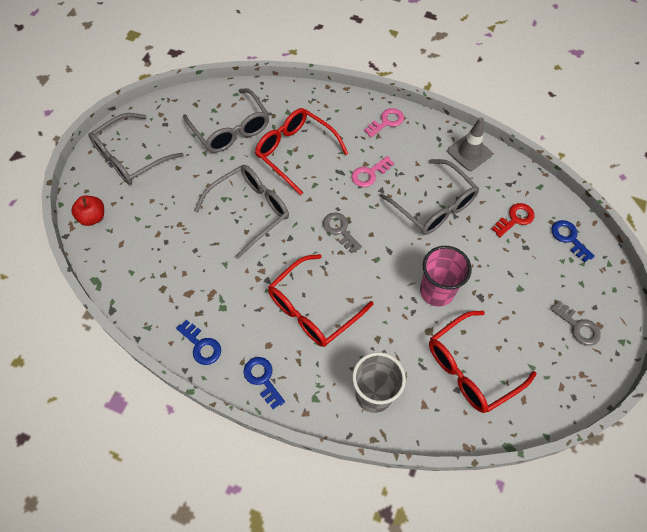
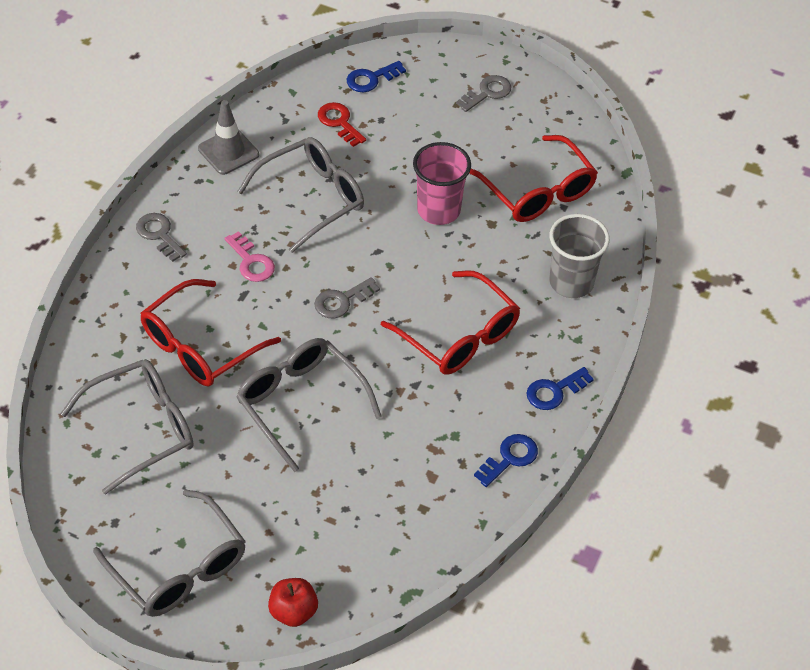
camera: 90 degrees left, 10 degrees down
(386, 122) = (159, 235): pink key -> grey key

